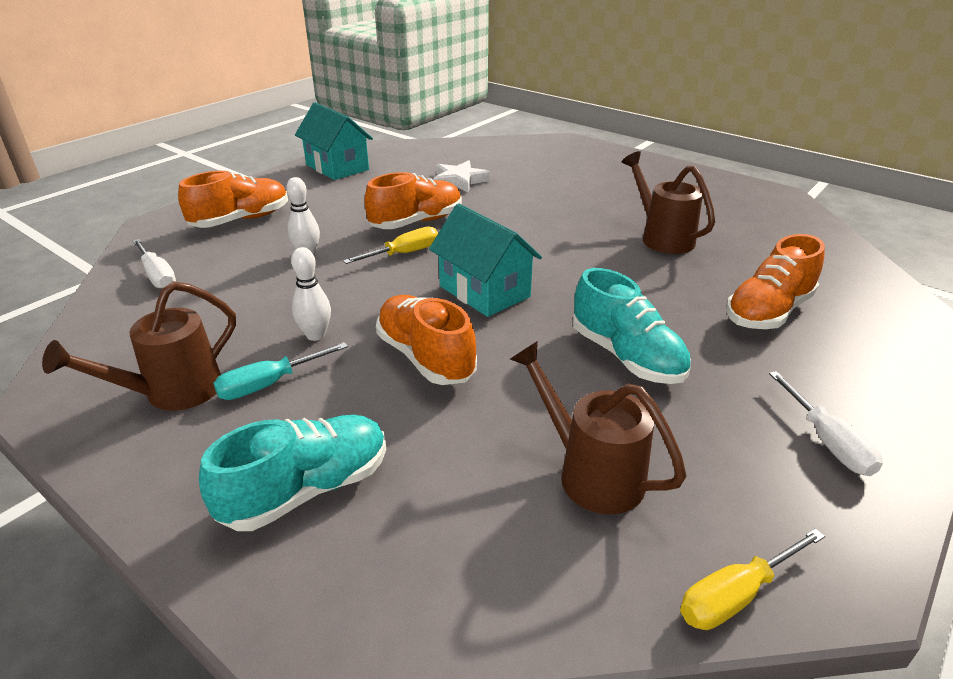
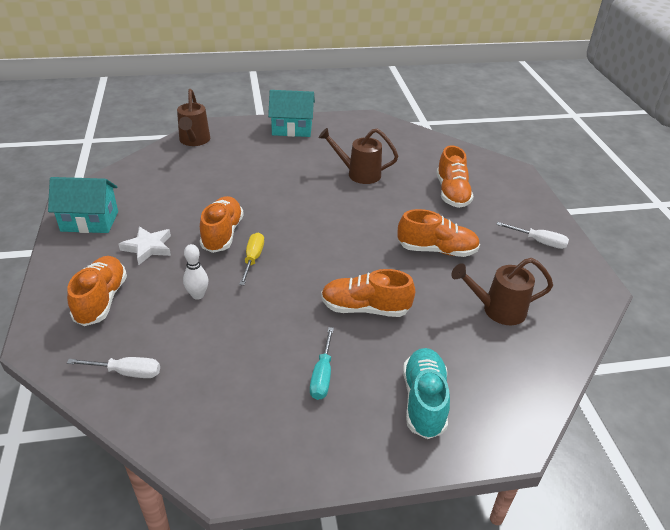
camera: 50 degrees left, 5 degrees up
(172, 392) = (284, 418): brown watering can -> brown watering can (194, 141)
(315, 335) = (295, 336): white bowling pin -> none
(459, 180) = (195, 190): white star -> white star (148, 247)
(484, 291) = (331, 255): turquoise house -> turquoise house (292, 129)
(626, 356) = (437, 250): turquoise shoe -> orange shoe
(736, 595) = (586, 317): yellow screwdriver -> none

